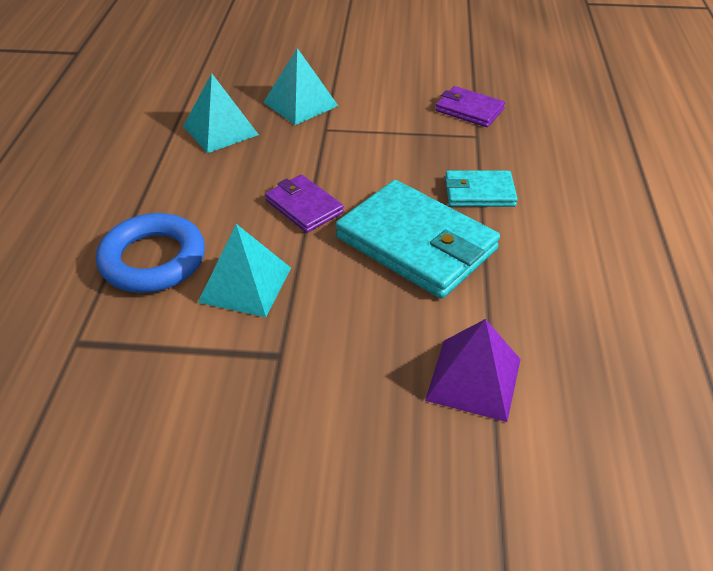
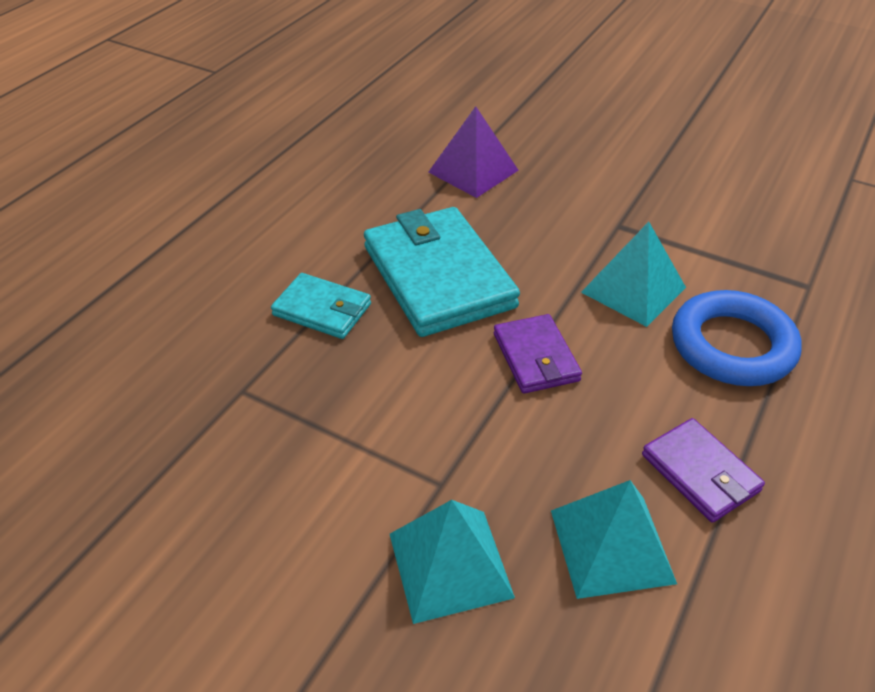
camera: 155 degrees left, 0 degrees up
(469, 110) = (202, 443): purple wallet -> purple wallet (700, 473)

